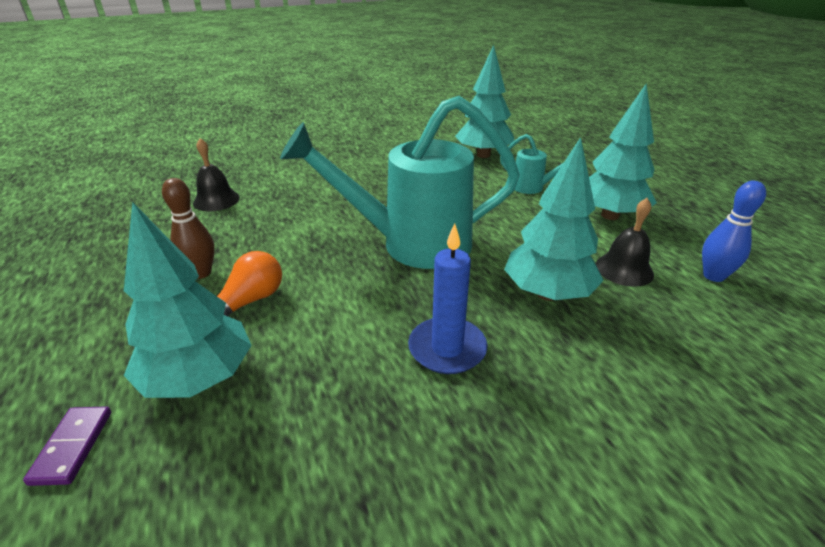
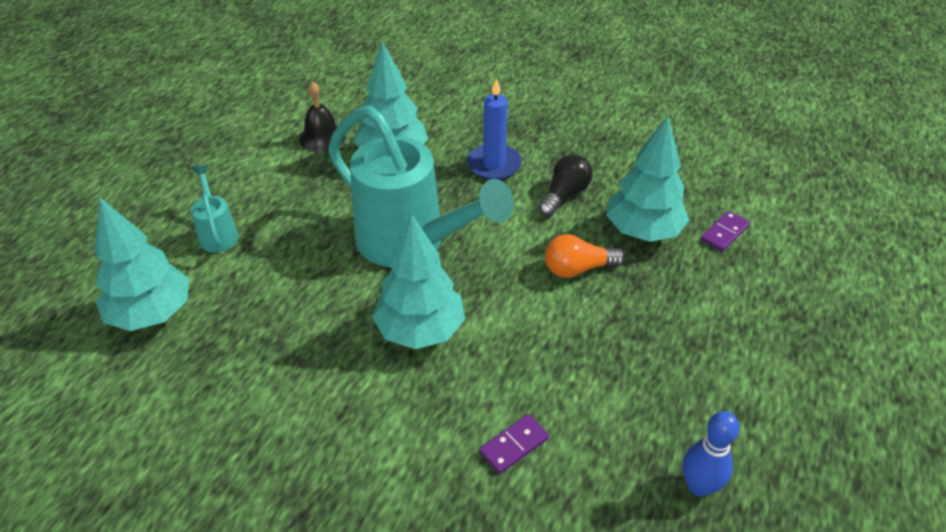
camera: 135 degrees left, 10 degrees up
(201, 273) = (596, 324): brown bowling pin -> none
(216, 200) = (514, 445): black bell -> purple domino
(329, 364) = (564, 195): none -> black light bulb
(610, 215) = (236, 170): turquoise tree -> turquoise tree (420, 330)
(713, 276) = (288, 105): blue bowling pin -> blue bowling pin (699, 486)

